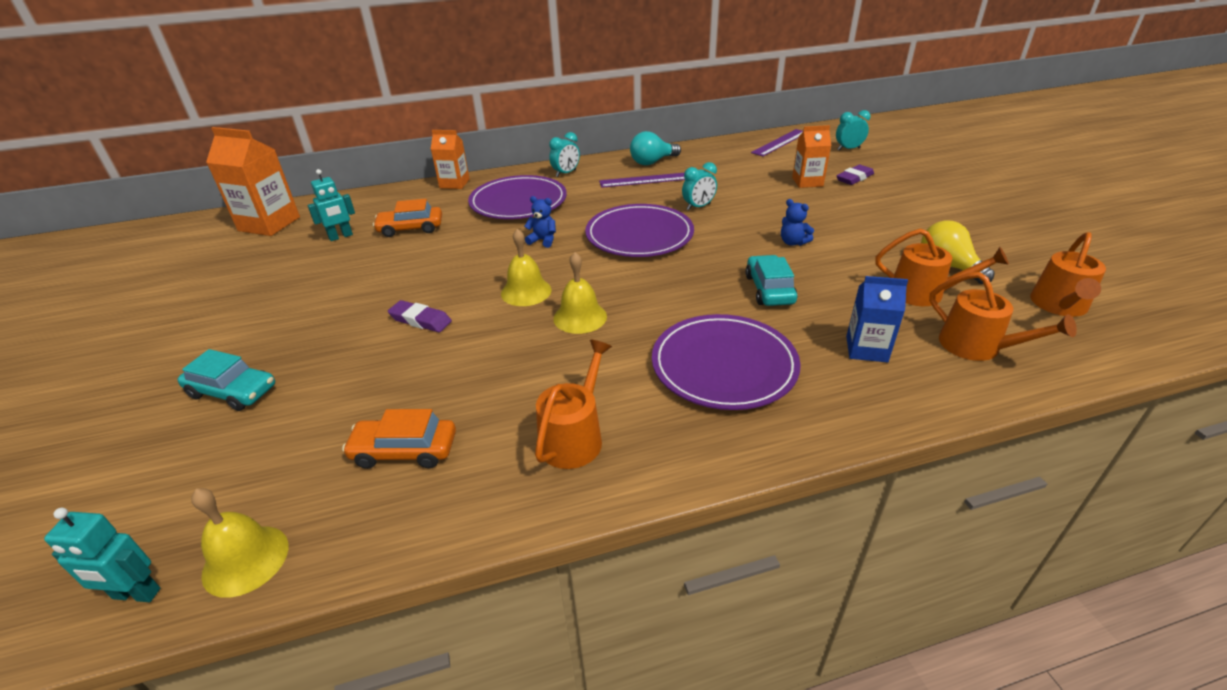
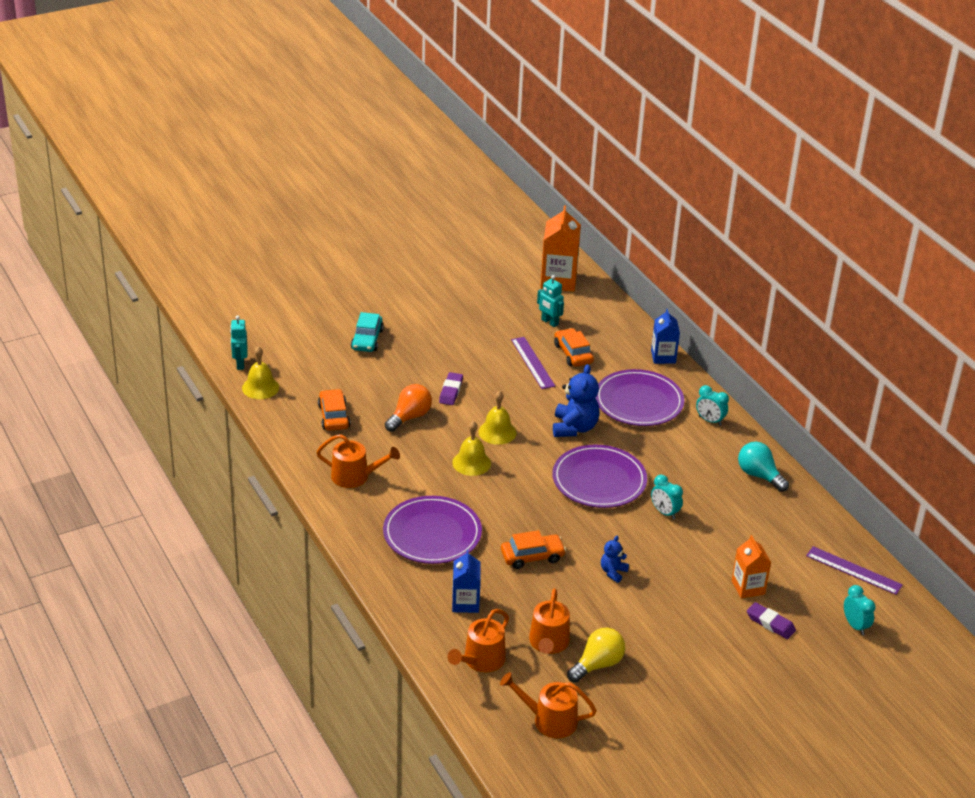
camera: 75 degrees right, 0 degrees up
(454, 183) = (663, 357): orange carton -> blue carton
(455, 363) = (409, 417): none -> orange light bulb
(543, 240) = (574, 428): blue teddy bear -> blue teddy bear, size x1.86
(645, 180) = (712, 474): purple ruler -> purple ruler (533, 362)
(769, 289) = (532, 556): turquoise car -> orange car

